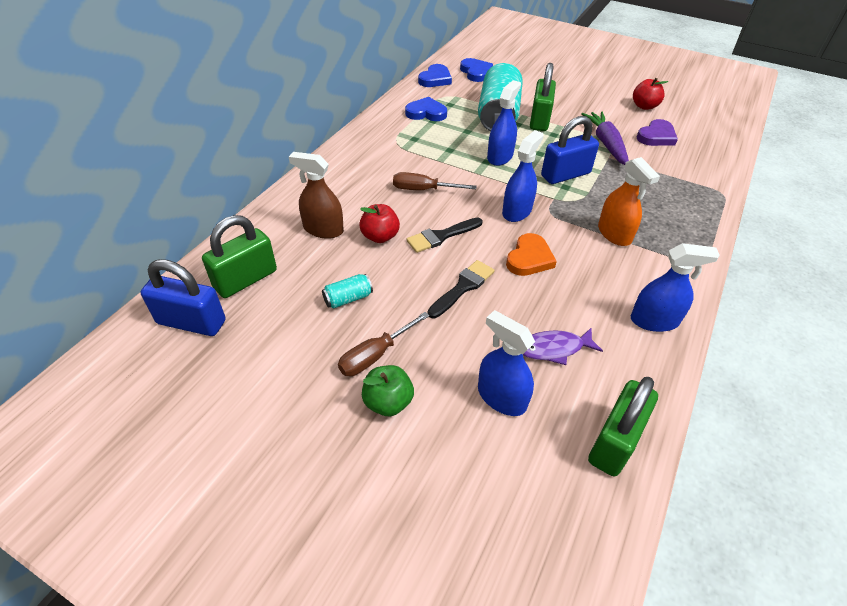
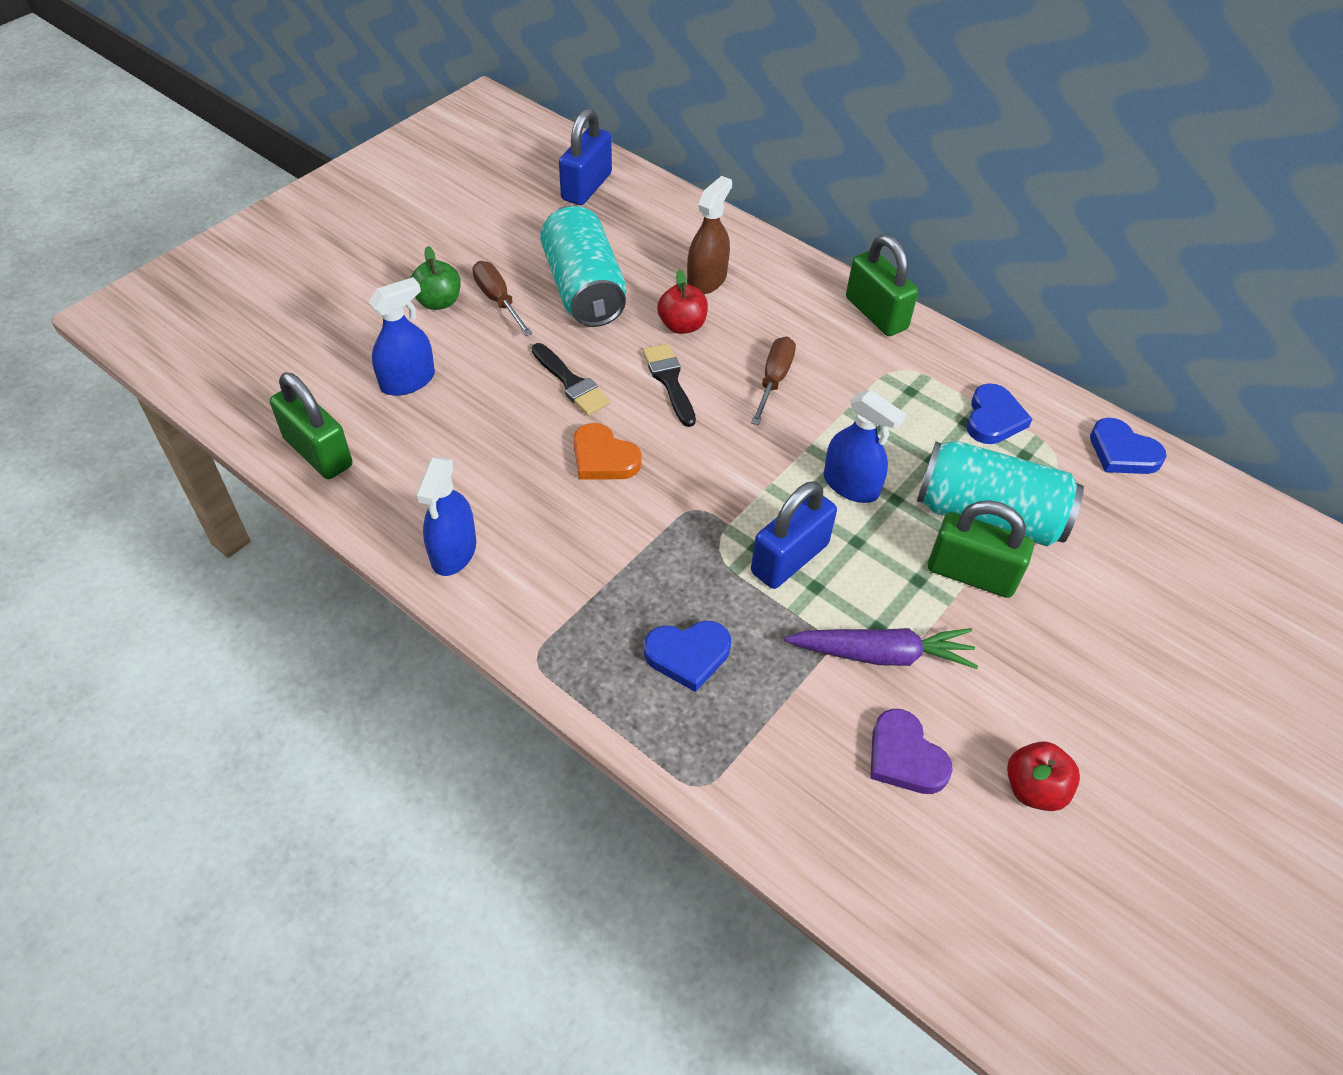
camera: 100 degrees right, 5 degrees up
(245, 279) = (636, 220): green padlock -> green padlock (876, 313)
(348, 299) = (583, 289): turquoise can -> turquoise can, size x2.38
(476, 72) = (1160, 520): blue heart -> blue heart (688, 655)
(517, 211) = (705, 470): blue spray bottle -> none
(554, 348) = (450, 439): purple fish -> none
(565, 175) = (789, 558): blue padlock -> blue padlock turned 60 degrees clockwise
(614, 234) = (629, 571): orange spray bottle -> none

